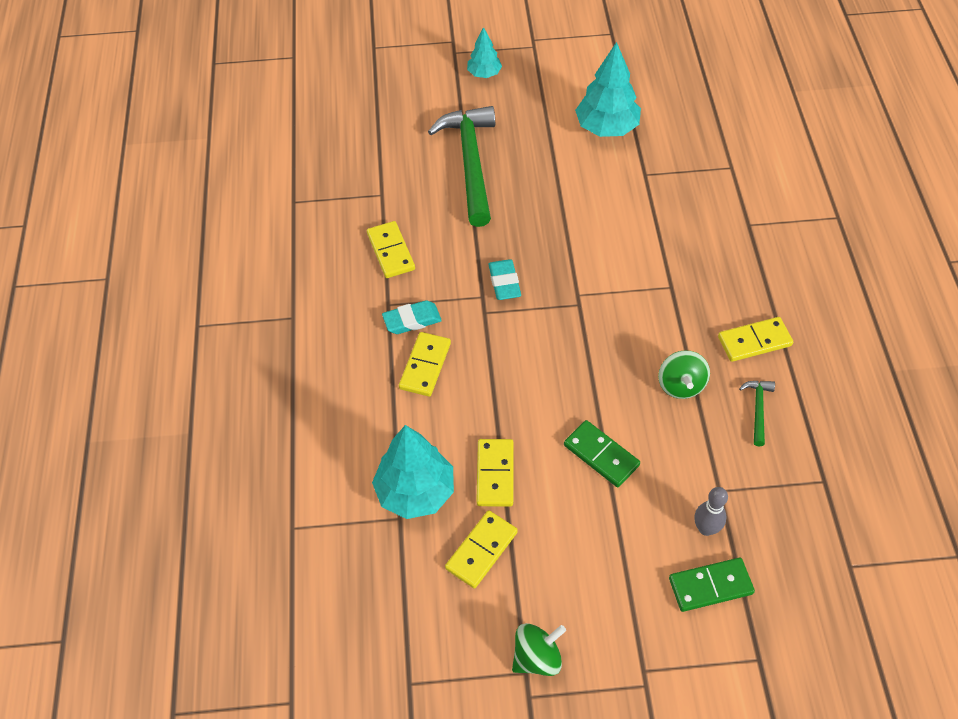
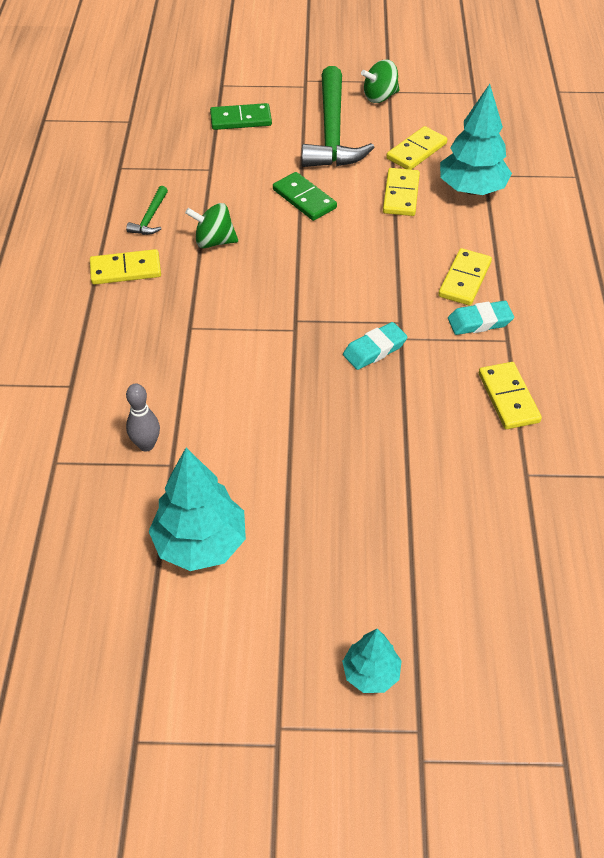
camera: 175 degrees left, 5 degrees down
(471, 163) = (403, 508): green hammer -> green hammer (332, 132)
(504, 282) = (374, 350): turquoise eraser -> turquoise eraser turned 60 degrees clockwise
(681, 385) = (214, 241): green spinning top -> green spinning top turned 90 degrees counterclockwise
(706, 528) = (231, 149): grey bowling pin -> grey bowling pin (146, 445)

